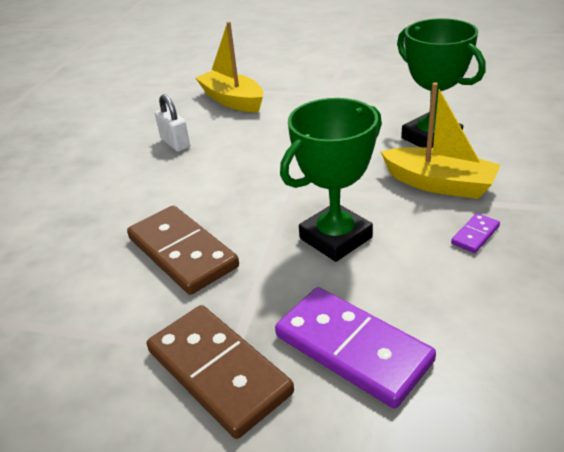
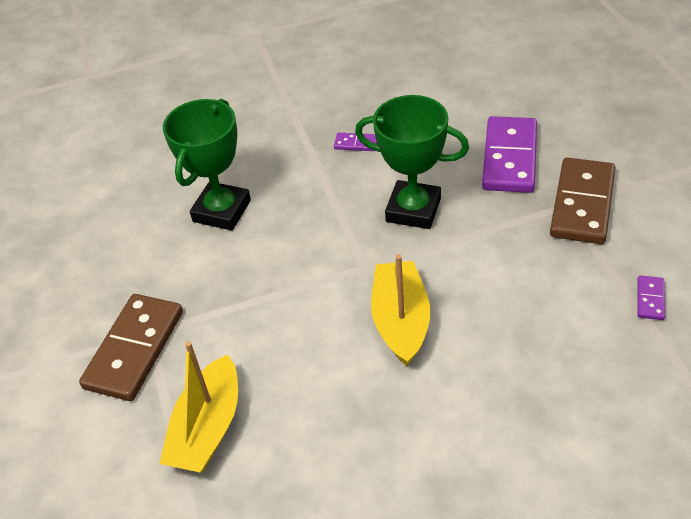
camera: 120 degrees left, 10 degrees up
(57, 345) = (650, 299): none -> purple domino
(175, 143) = (344, 421): white padlock -> none
(182, 252) = (504, 291): brown domino -> brown domino (134, 349)
(439, 184) = (299, 181): yellow boat -> yellow boat (401, 321)

